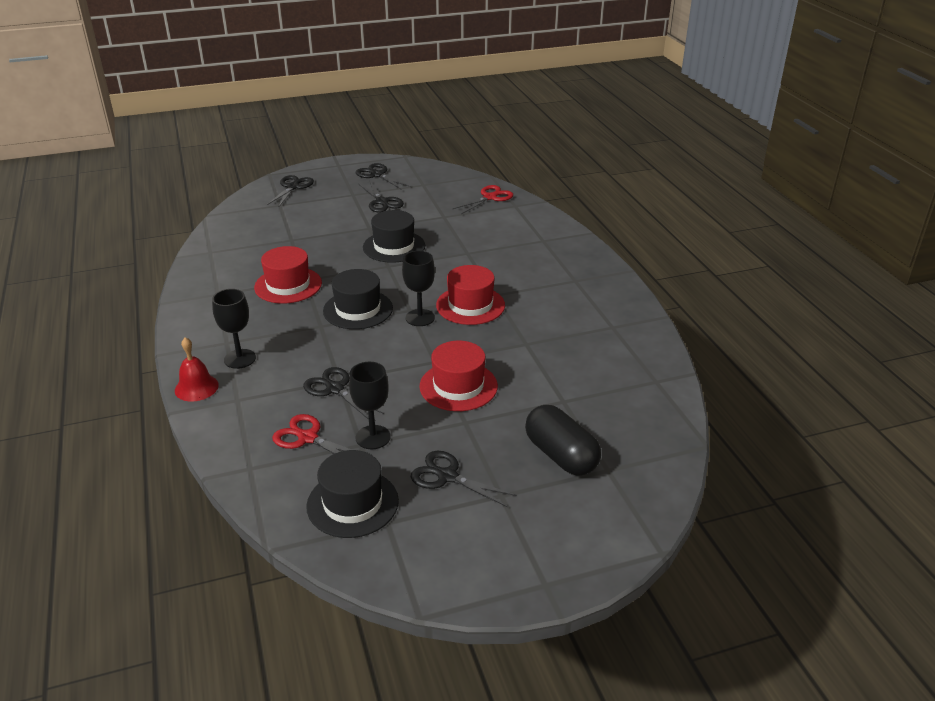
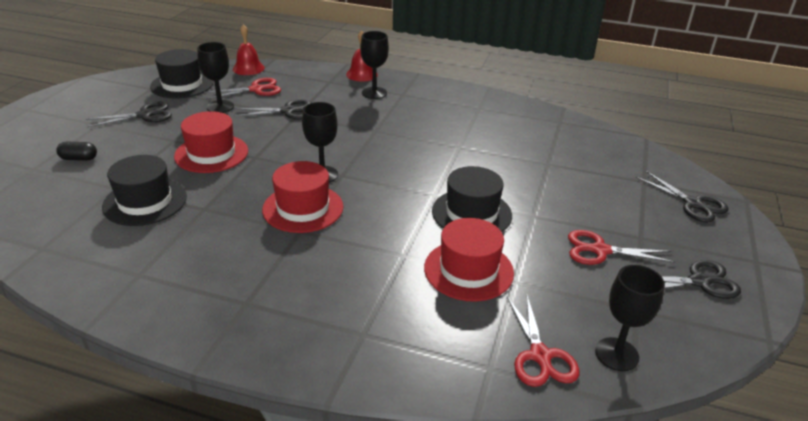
camera: 125 degrees right, 0 degrees up
(255, 480) = (248, 68): none -> red bell
(288, 285) = (457, 136): red hat -> red hat (468, 270)
(358, 309) = (376, 152): black hat -> black hat (145, 202)
(382, 202) = (600, 250): black scissors -> red scissors
(463, 183) = (616, 354): none -> black goblet
(561, 455) = (79, 158): black capsule -> black capsule, size x0.49

